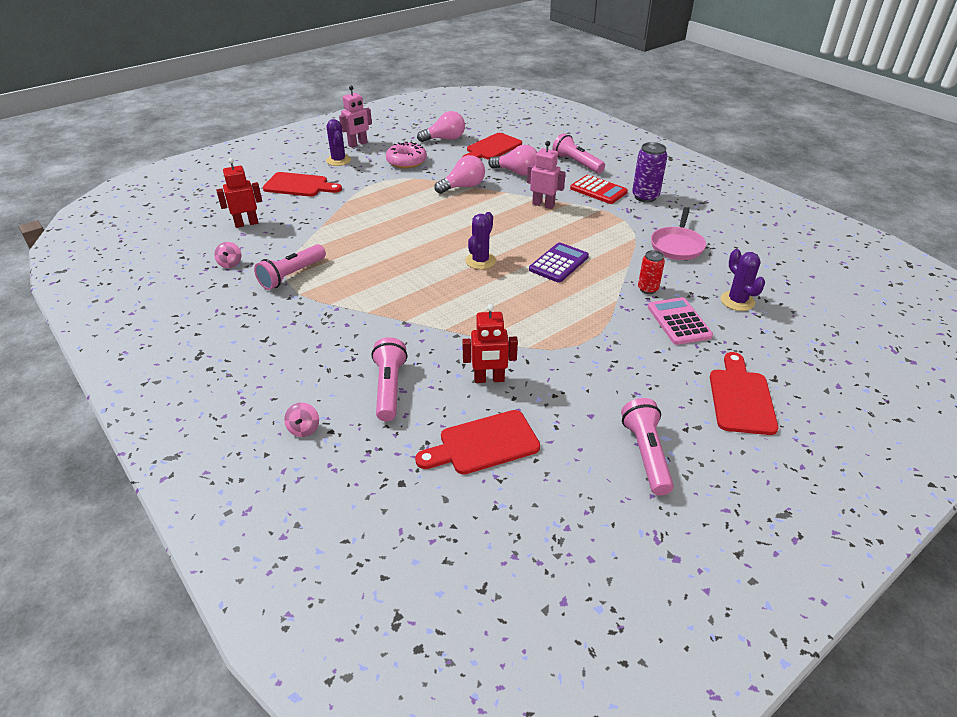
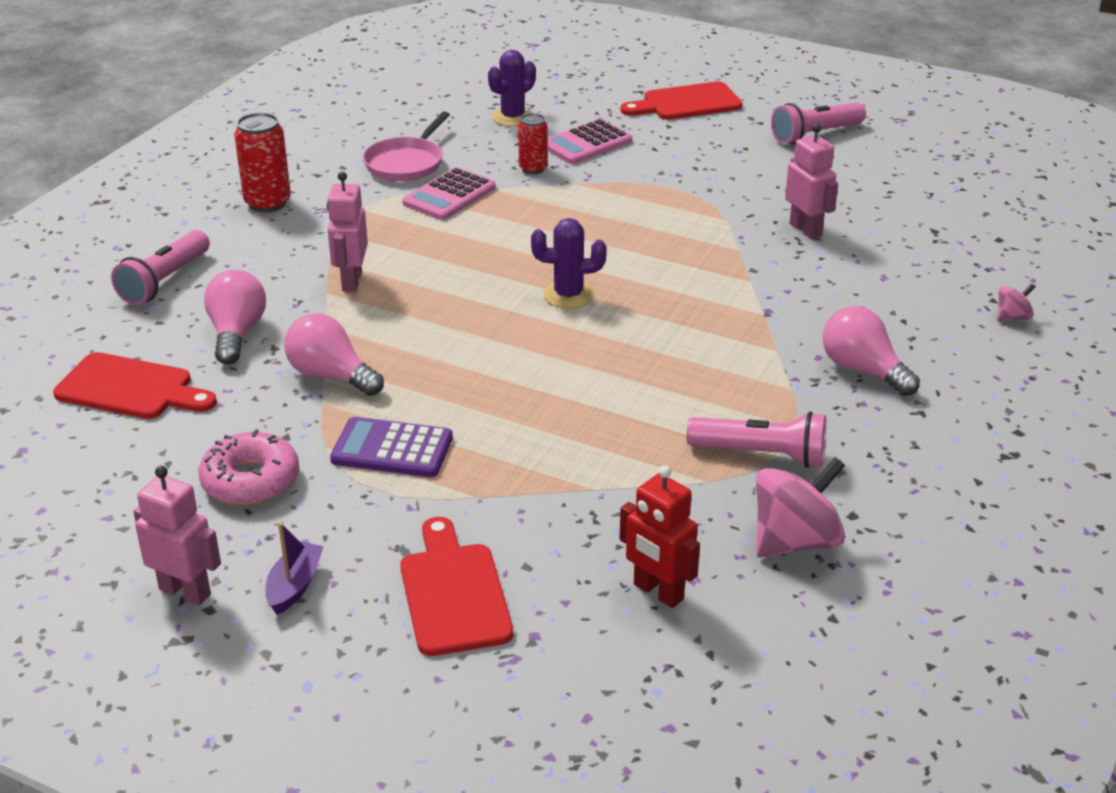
camera: 115 degrees left, 5 degrees down
(230, 263) = (795, 541): pink spinning top -> pink spinning top, size x2.05
(338, 160) = (294, 586): purple cactus -> purple boat
(389, 388) = (890, 285): pink flashlight -> none
(445, 139) = (103, 464): pink light bulb -> pink light bulb (863, 370)
(483, 444) = (899, 210): red cutting board -> none
(489, 379) = (806, 230): red robot -> pink robot
(558, 263) = (522, 235): purple calculator -> purple calculator (392, 449)
(598, 190) = (267, 243): red calculator -> none
(624, 250) = (449, 195): none -> pink calculator
(645, 197) = (267, 203): purple can -> red can
(677, 245) = (406, 163): pink pan -> pink pan turned 120 degrees clockwise

